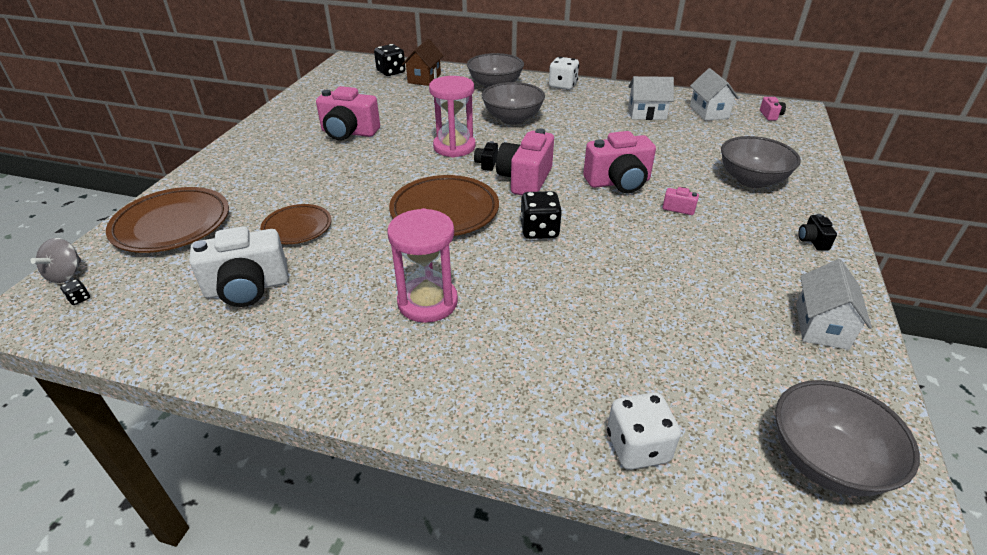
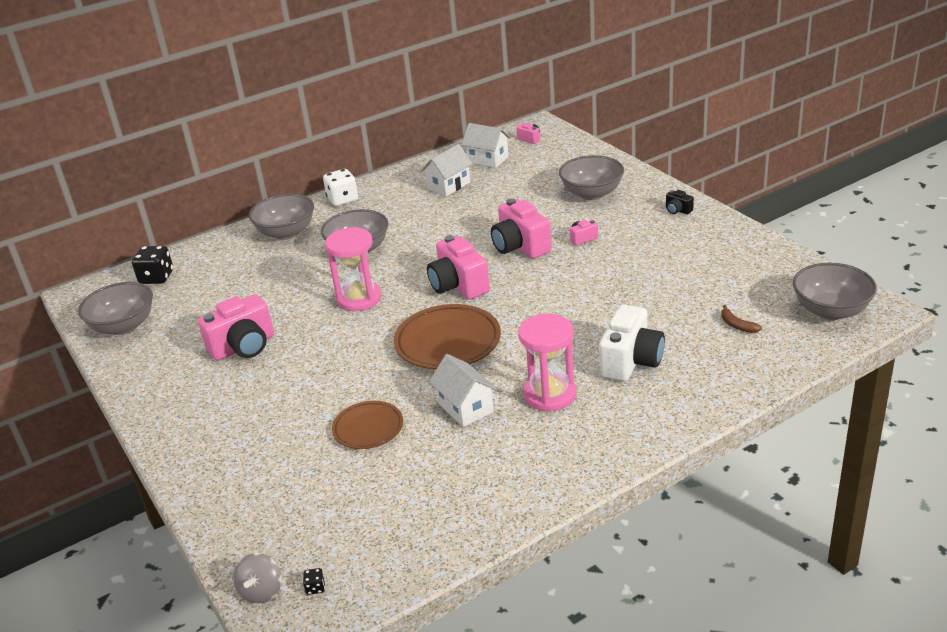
camera: 45 degrees left, 5 degrees down
(66, 274) = (261, 591): grey spinning top -> grey spinning top turned 45 degrees clockwise
(172, 225) = (262, 504): brown plate -> none
(247, 288) = (422, 481): white camera -> white camera (631, 361)
(329, 86) = (123, 326): none -> grey bowl
(424, 78) = (205, 264): brown house -> none
(486, 163) = (409, 293): black camera -> none
(539, 230) = (531, 309): black dice -> none
(618, 182) = (520, 247): pink camera -> pink camera turned 120 degrees clockwise
(637, 447) = (762, 367): white dice -> none
(686, 383) = (737, 325): none -> brown banana
(821, 326) = (746, 253): white house -> white house (465, 408)

